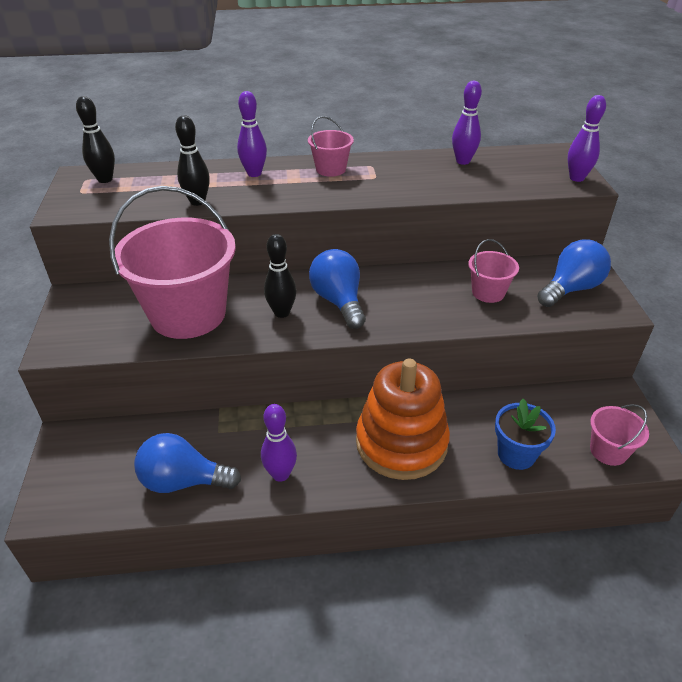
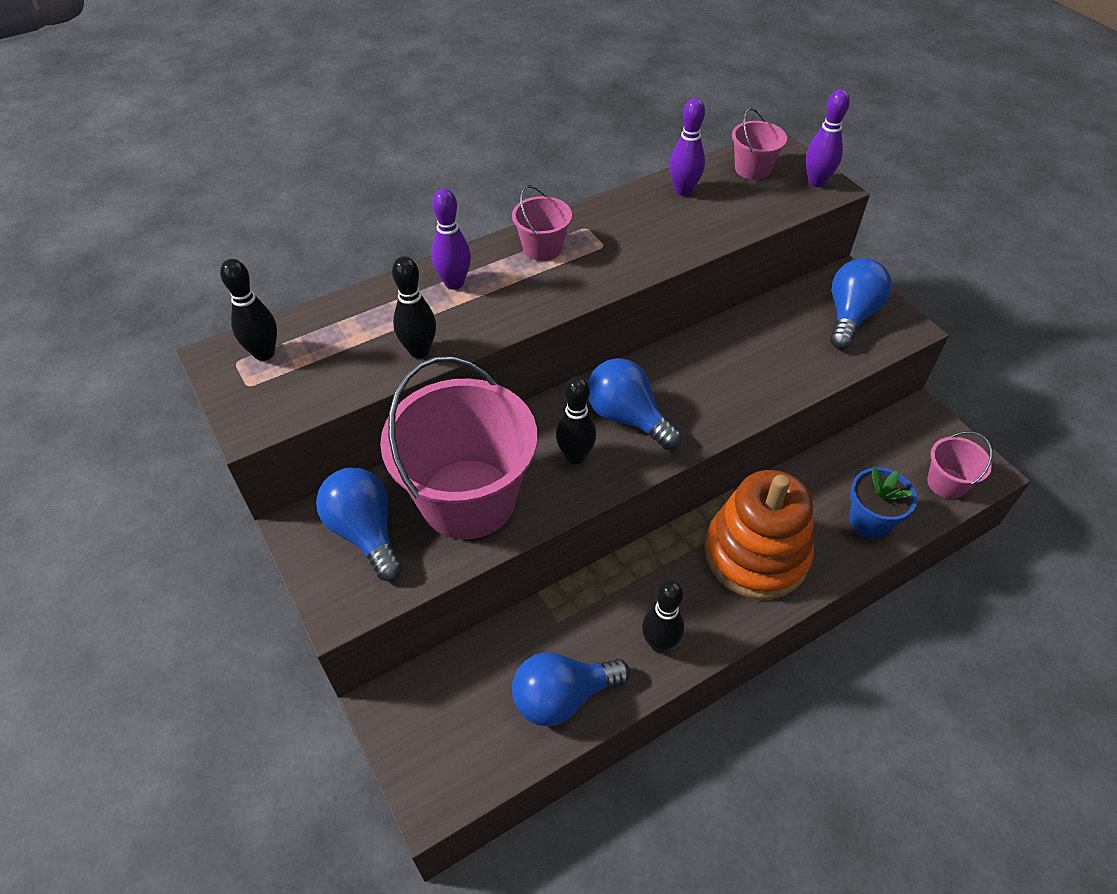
camera: 25 degrees left, 10 degrees up
(107, 311) = (365, 532): none -> blue light bulb
(280, 474) = (659, 643): purple bowling pin -> black bowling pin
(488, 292) = (774, 349): pink bucket -> pink bucket (752, 169)

